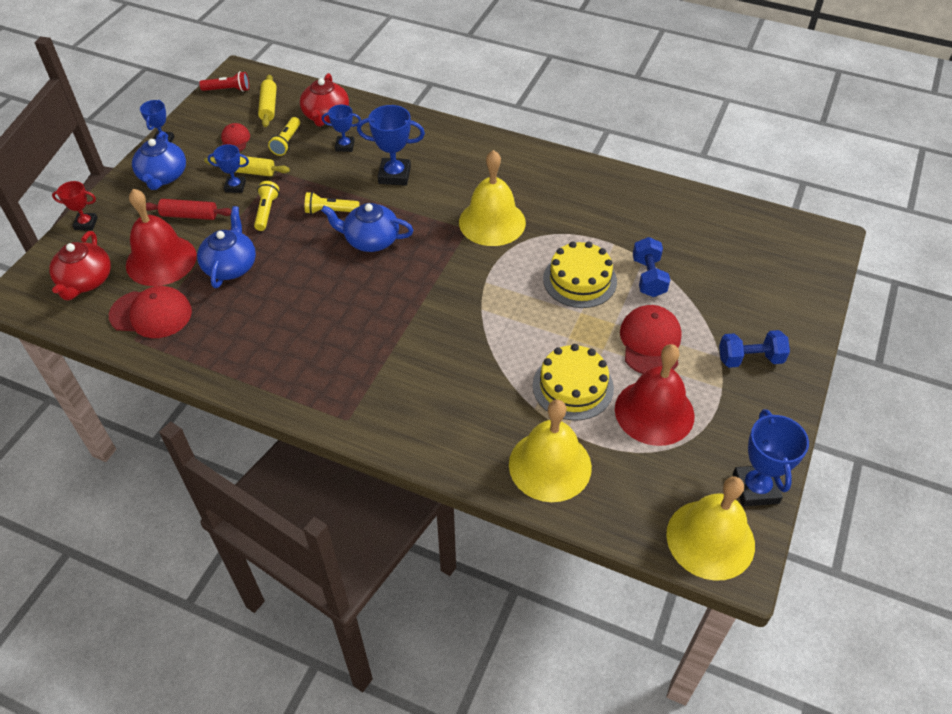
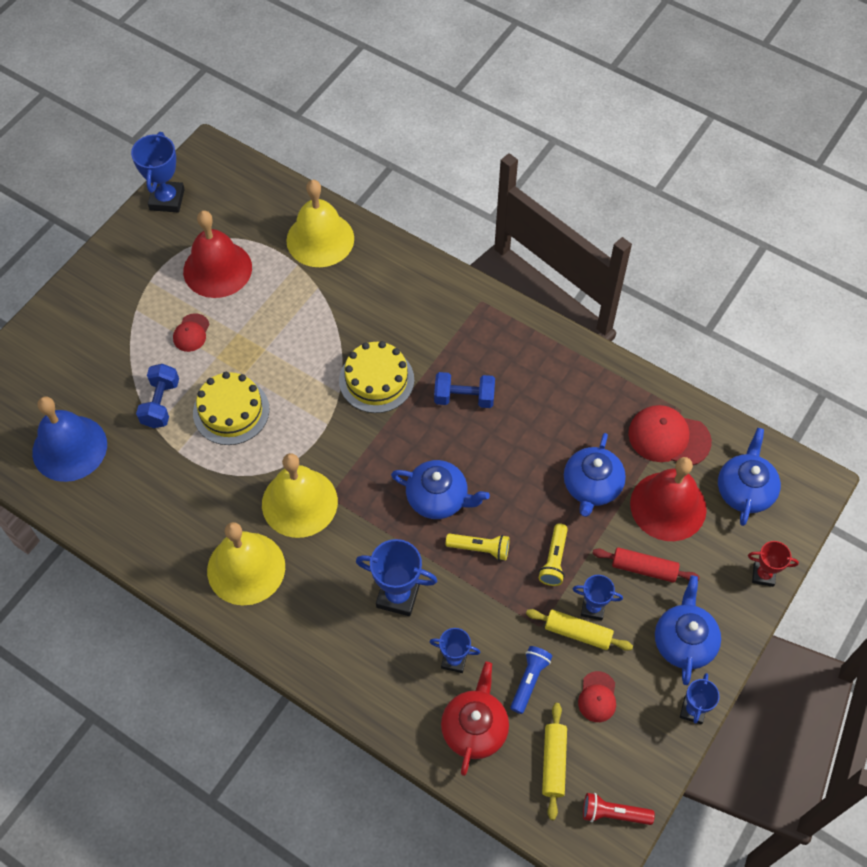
camera: 170 degrees left, 10 degrees up
(86, 281) = (744, 490): red teapot -> blue teapot
(287, 142) = (529, 681): yellow flashlight -> blue flashlight
(573, 387) = (278, 301): yellow cake -> yellow cake (376, 380)
(650, 342) = (191, 333): red cap -> red cap, size x0.56
(710, 234) = (69, 448): none -> blue bell
(710, 539) = (219, 171): yellow bell -> yellow bell (246, 568)
(750, 359) = (110, 303): blue dumbbell -> blue dumbbell (464, 398)

